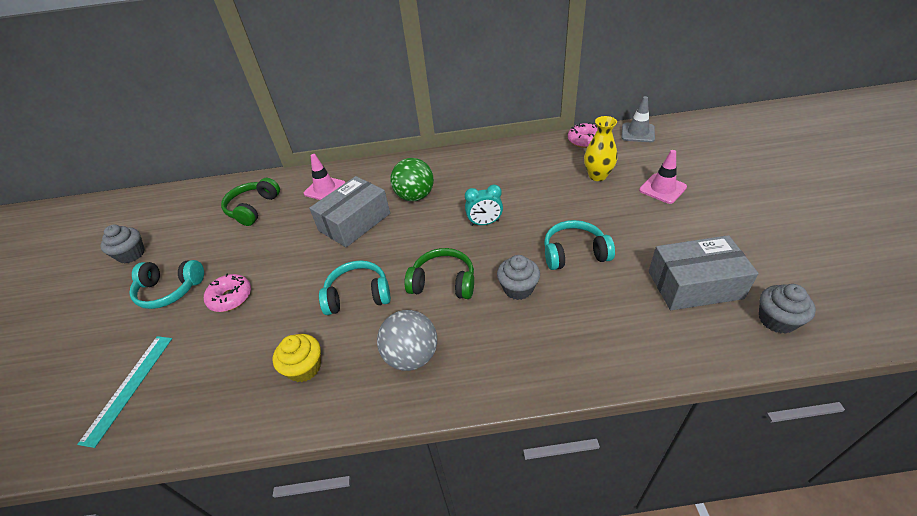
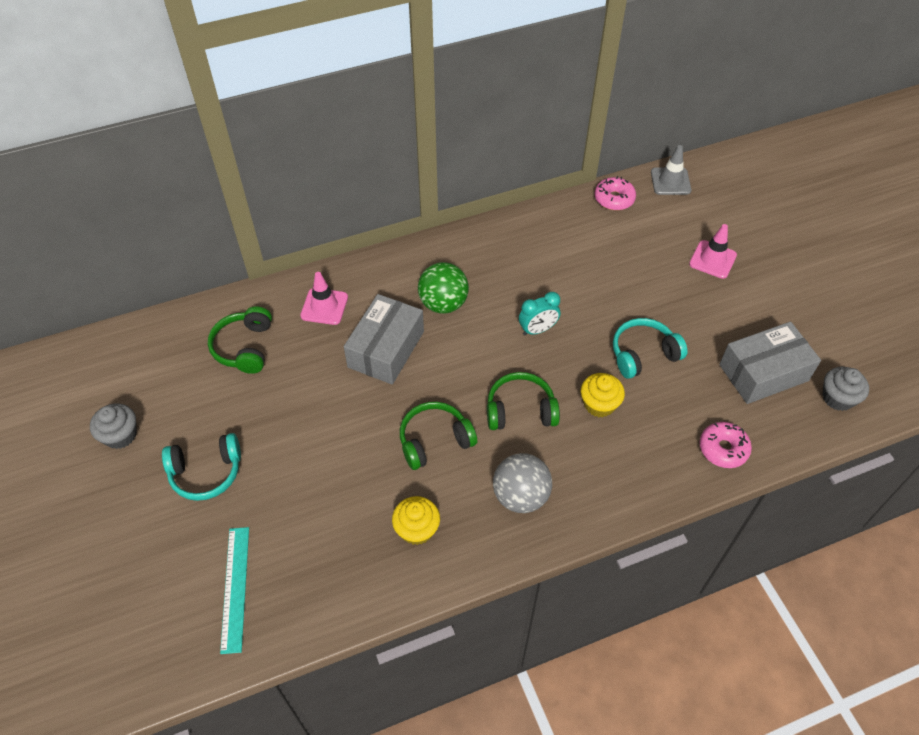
camera: 20 degrees left, 10 degrees up
(230, 297) = (288, 468): pink donut -> pink donut (723, 449)
(358, 295) = (434, 440): turquoise headphones -> green headphones
(518, 288) = (599, 404): grey cupcake -> yellow cupcake
(597, 176) = (641, 249): yellow vase -> none

